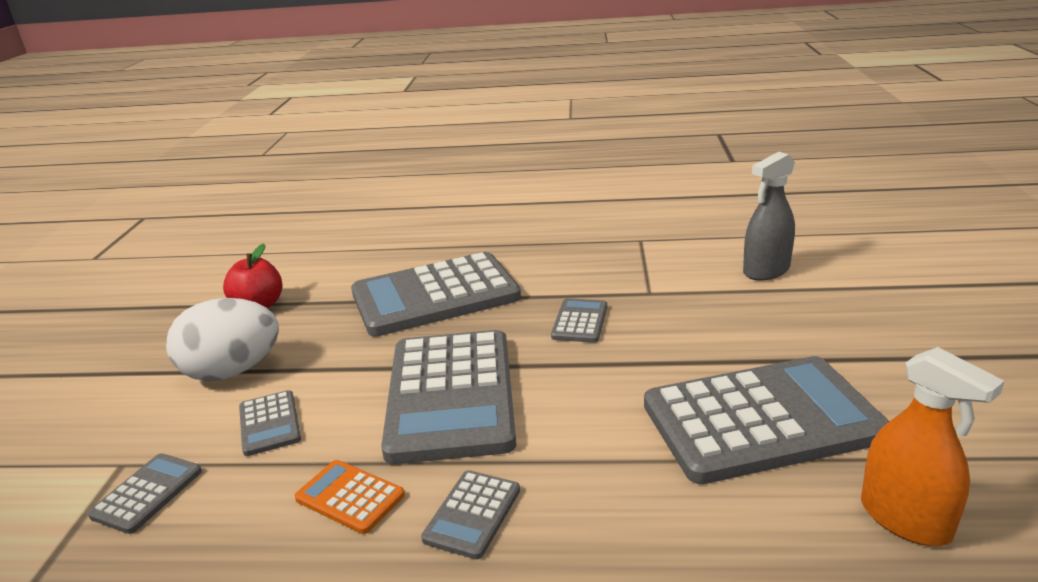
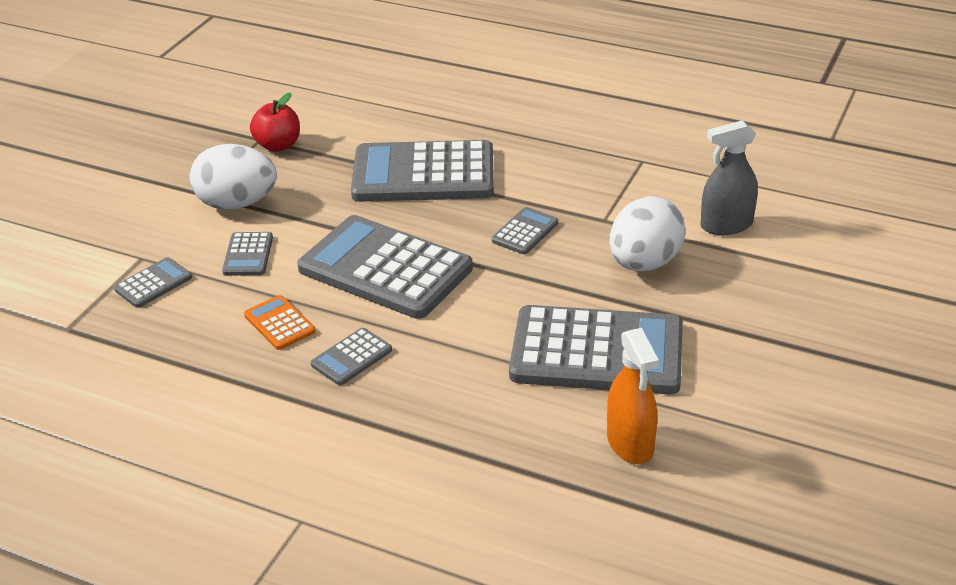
camera: 20 degrees right, 10 degrees up
(451, 395) = (385, 269): grey calculator -> grey calculator turned 105 degrees clockwise
(724, 320) = (644, 263): none -> white egg

